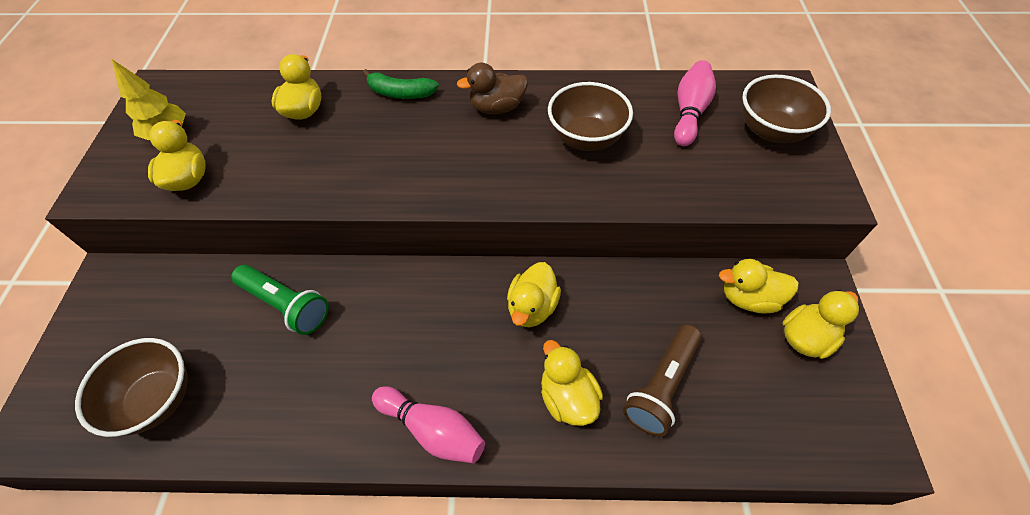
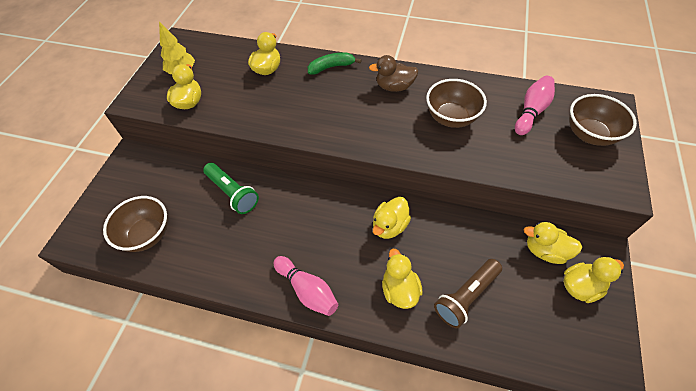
camera: 15 degrees right, 0 degrees up
(400, 93) = (331, 67): green banana -> green banana turned 135 degrees clockwise

